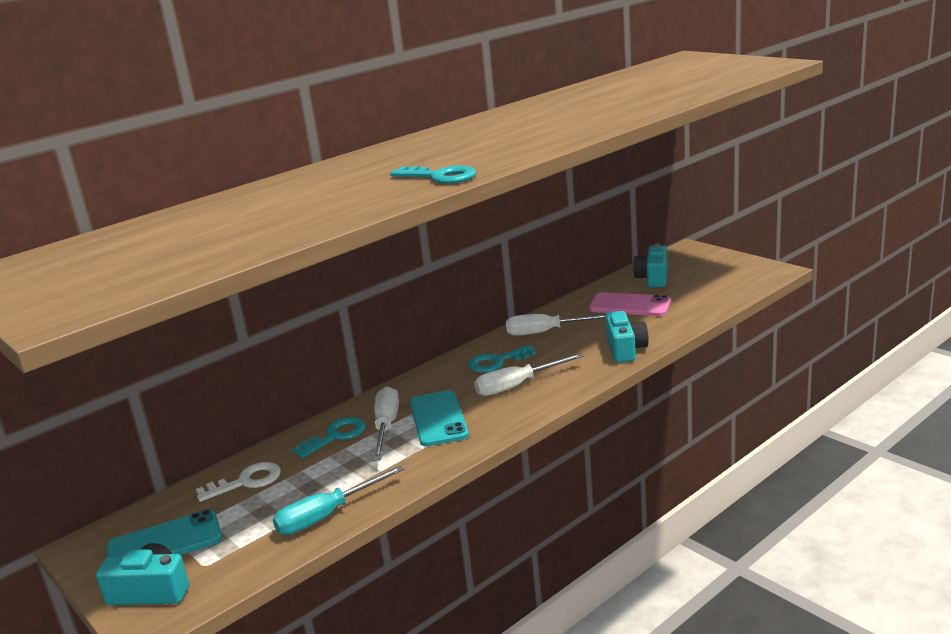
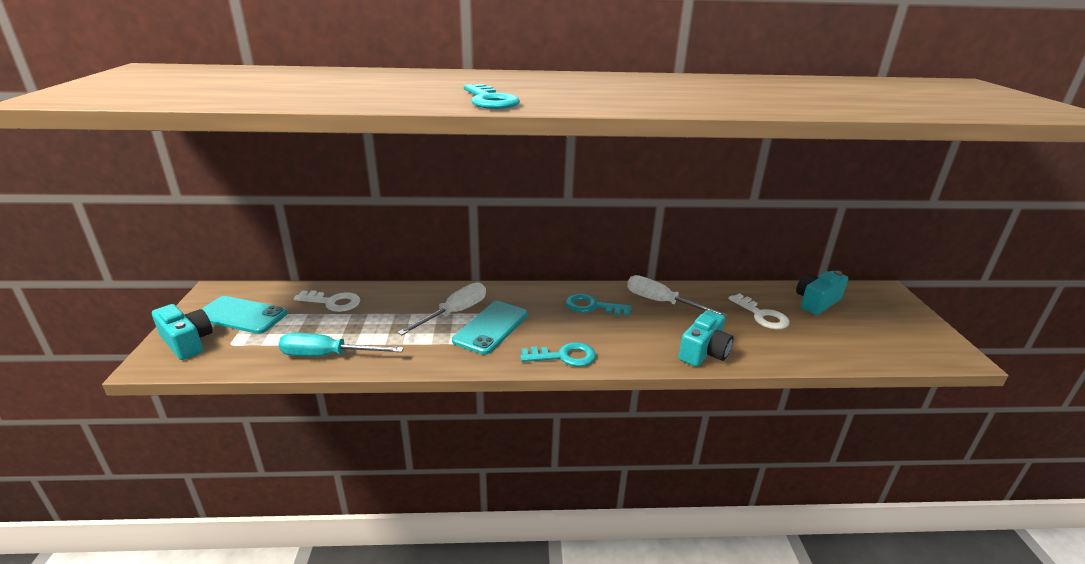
camera: 35 degrees right, 5 degrees up
(336, 436) = (419, 301): turquoise key -> turquoise key (564, 356)
(517, 385) = (578, 334): white screwdriver -> none
(629, 305) = (762, 315): pink phone -> white key

